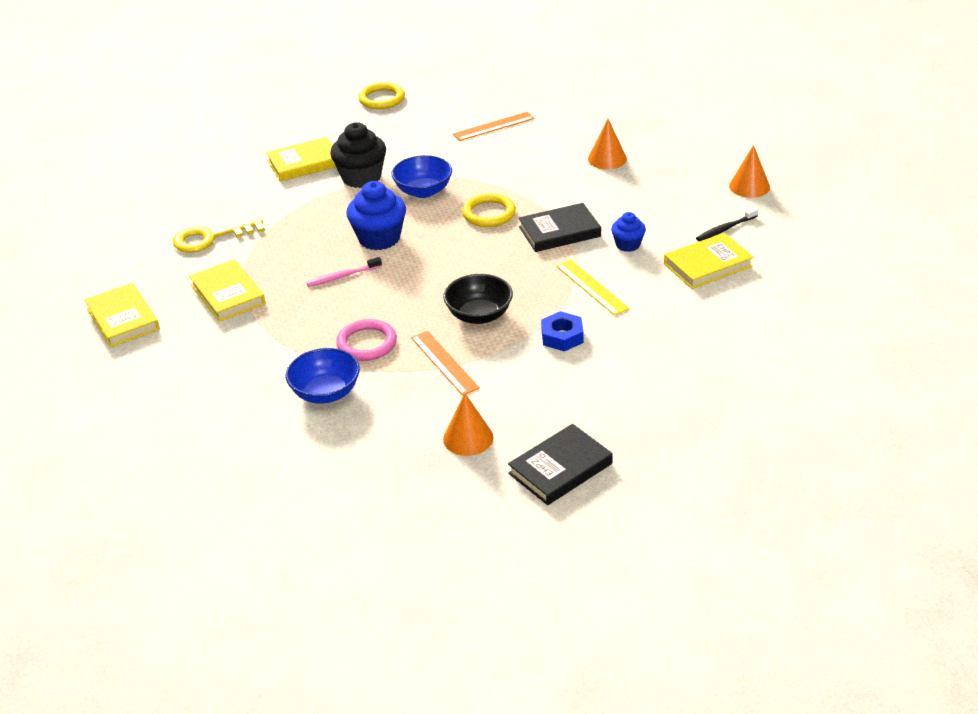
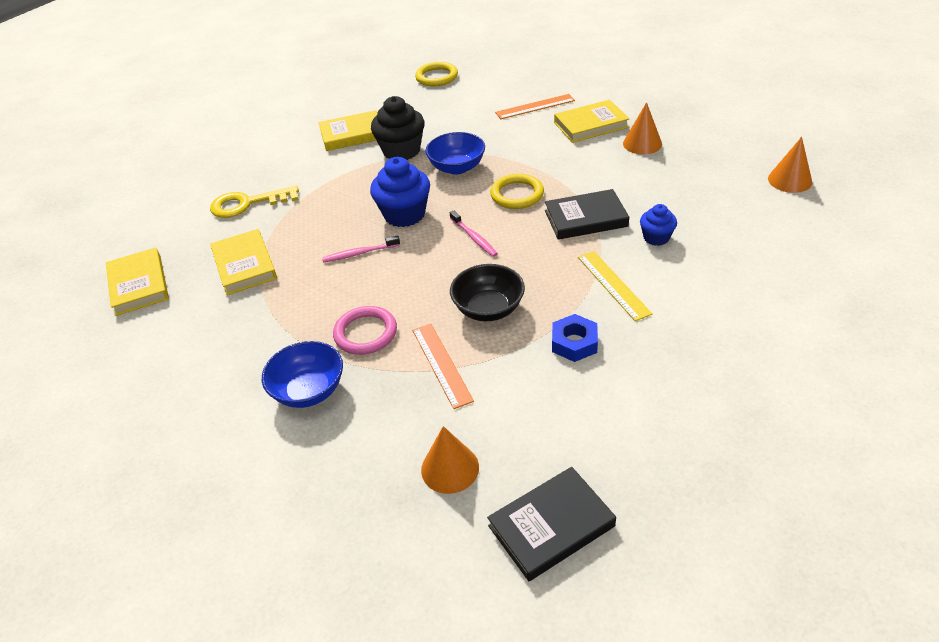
camera: 10 degrees right, 5 degrees up
(454, 255) = (474, 238): none -> pink toothbrush
(708, 265) = (742, 267): yellow book -> yellow book (591, 125)
(725, 229) = (763, 226): black toothbrush -> none

